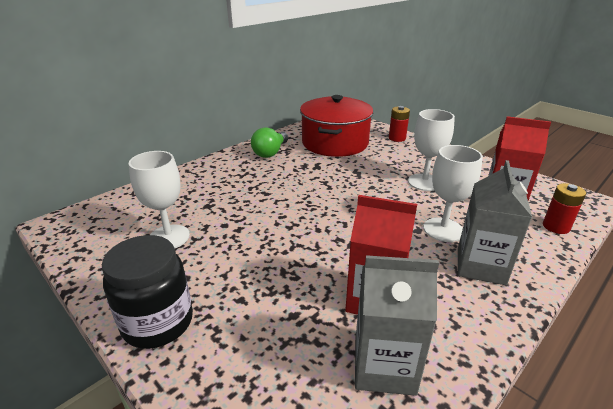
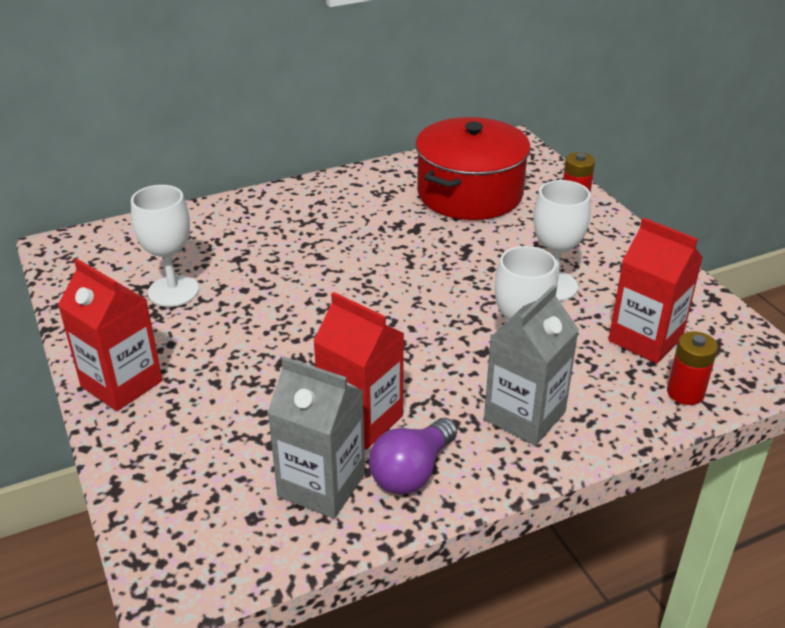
camera: 20 degrees right, 5 degrees up
(158, 322) = (121, 384): black jar -> red carton
(270, 152) = (364, 193): green light bulb -> none
(443, 331) = (412, 472): none -> purple light bulb

